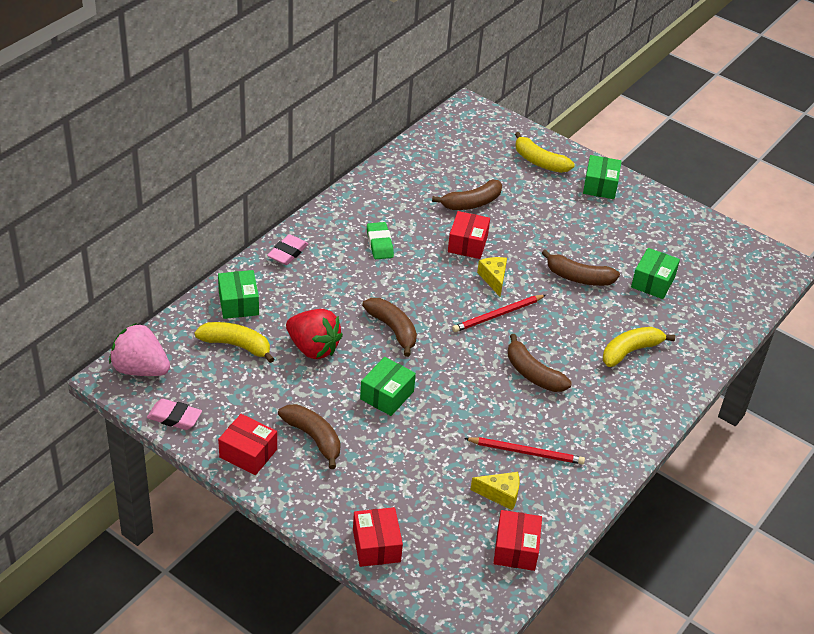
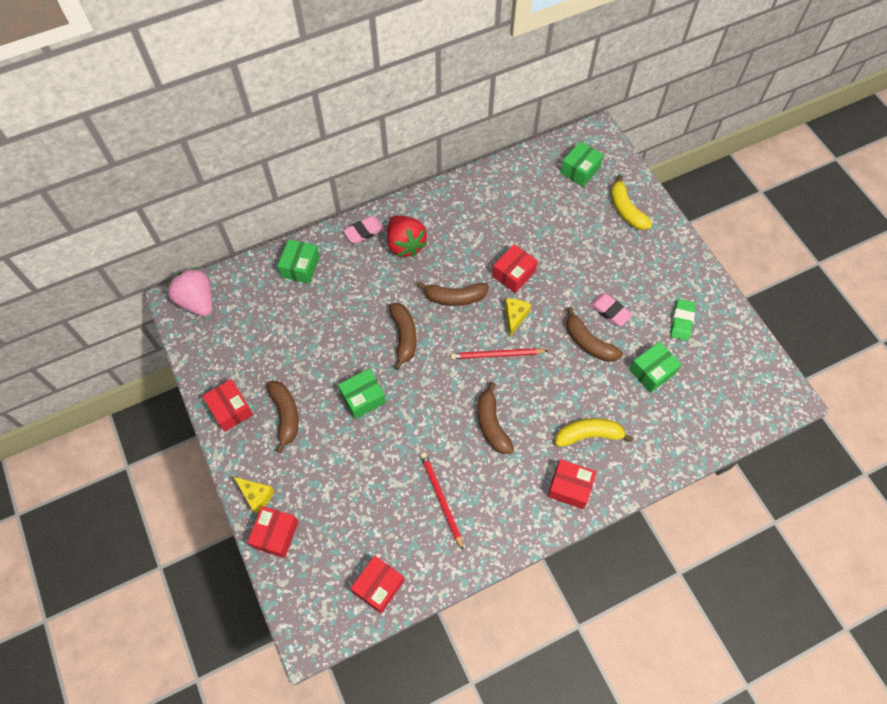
camera: 30 degrees right, 20 degrees up
(174, 417) = (197, 355): pink eraser -> pink eraser (610, 311)
(236, 345) = (277, 306): yellow banana -> none
(313, 348) = (332, 331): red strawberry -> red strawberry (405, 244)
(379, 244) = (441, 248): green eraser -> green eraser (681, 321)
(471, 203) = (541, 233): brown banana -> brown banana (455, 297)
(500, 495) = (396, 530): yellow cheese -> yellow cheese (256, 496)
(526, 452) = (441, 499): red pencil -> red pencil turned 150 degrees counterclockwise
(600, 186) = (665, 253): green box -> green box (580, 170)
(642, 399) = (570, 487): none -> red box

